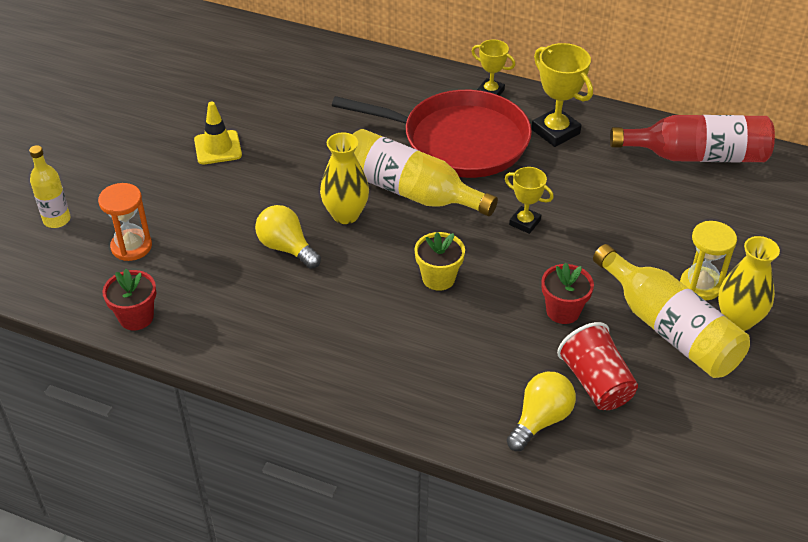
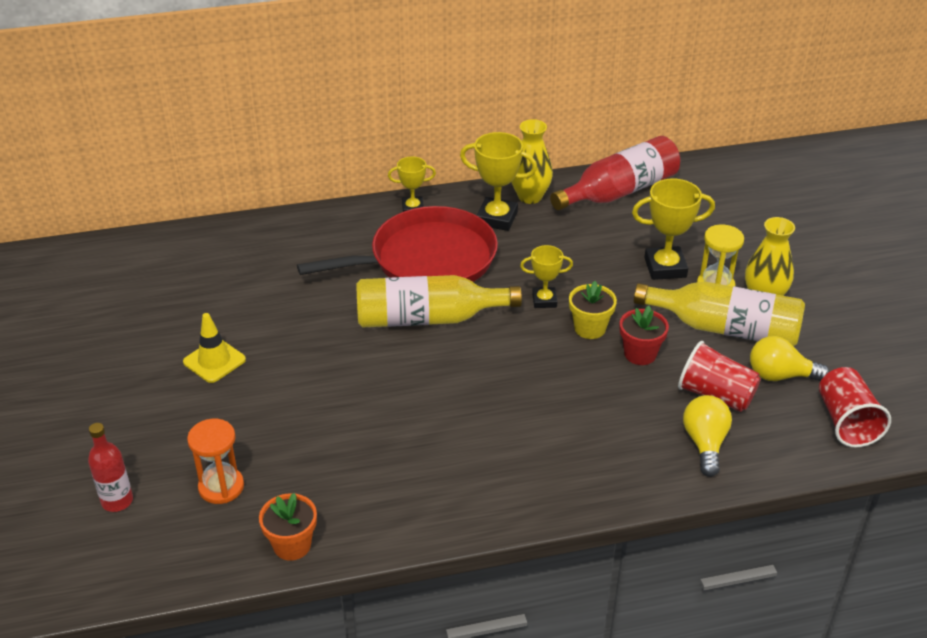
camera: 35 degrees left, 5 degrees down
(57, 220) = (117, 501): yellow bottle -> red bottle
(136, 317) = (292, 545): red flower pot -> orange flower pot
(286, 248) = (369, 416): yellow light bulb -> yellow light bulb (780, 375)
(345, 215) = (392, 363): yellow vase -> yellow vase (530, 197)
(438, 278) = (521, 377): yellow flower pot -> yellow flower pot (590, 328)
(668, 245) = (665, 267): none -> yellow trophy
(700, 475) = (846, 422): none -> red cup

